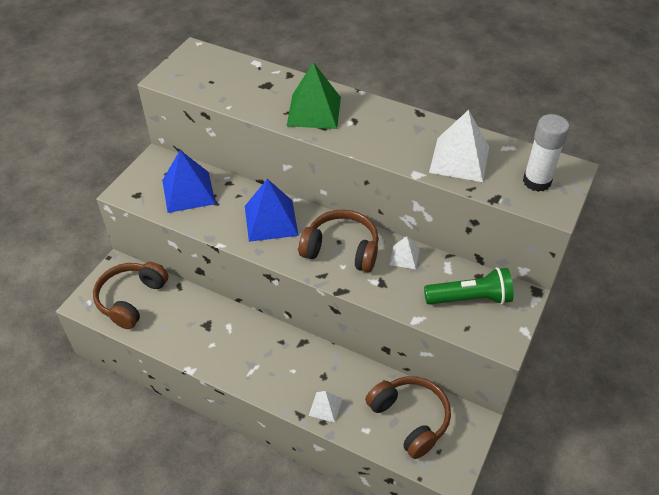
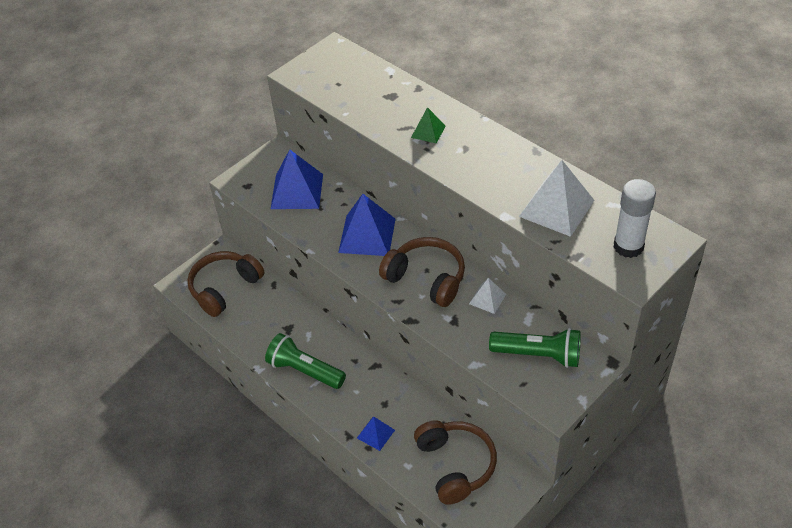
camera: 20 degrees right, 0 degrees up
(236, 362) = (304, 370): none -> green flashlight
(314, 111) = (428, 131): green pyramid -> green pyramid, size x0.52
(325, 407) = (375, 434): white pyramid -> blue pyramid

